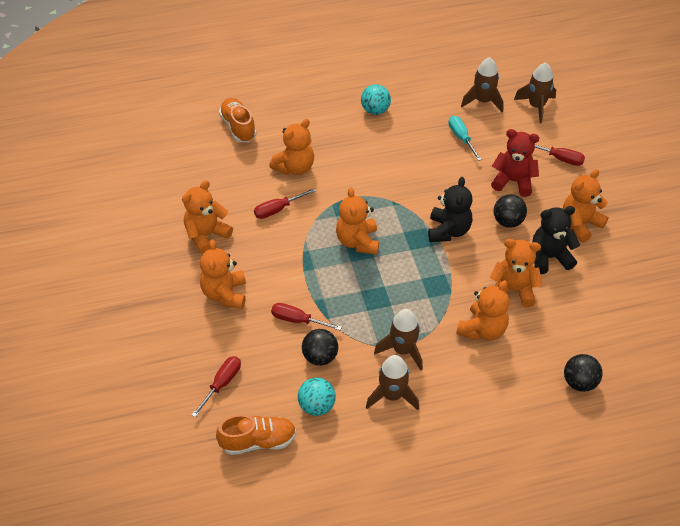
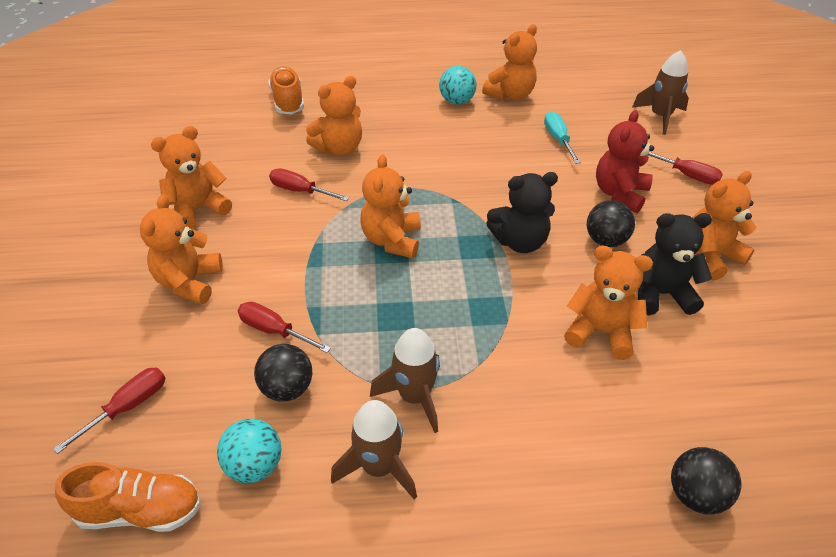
camera: 10 degrees right, 5 degrees down
(277, 210) = (300, 191): red screwdriver -> red screwdriver turned 45 degrees clockwise
(448, 231) = (520, 242): black teddy bear -> black teddy bear turned 60 degrees clockwise
(482, 329) = (545, 383): orange teddy bear -> orange teddy bear (510, 95)
(483, 101) = (592, 105): brown rocket -> none
(513, 181) = (620, 194): red teddy bear -> red teddy bear turned 90 degrees counterclockwise

